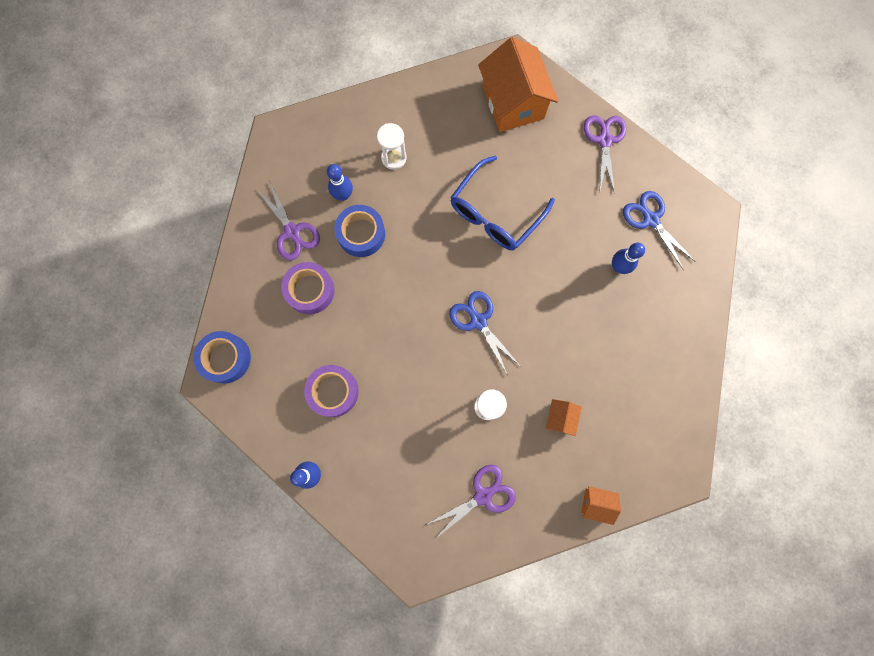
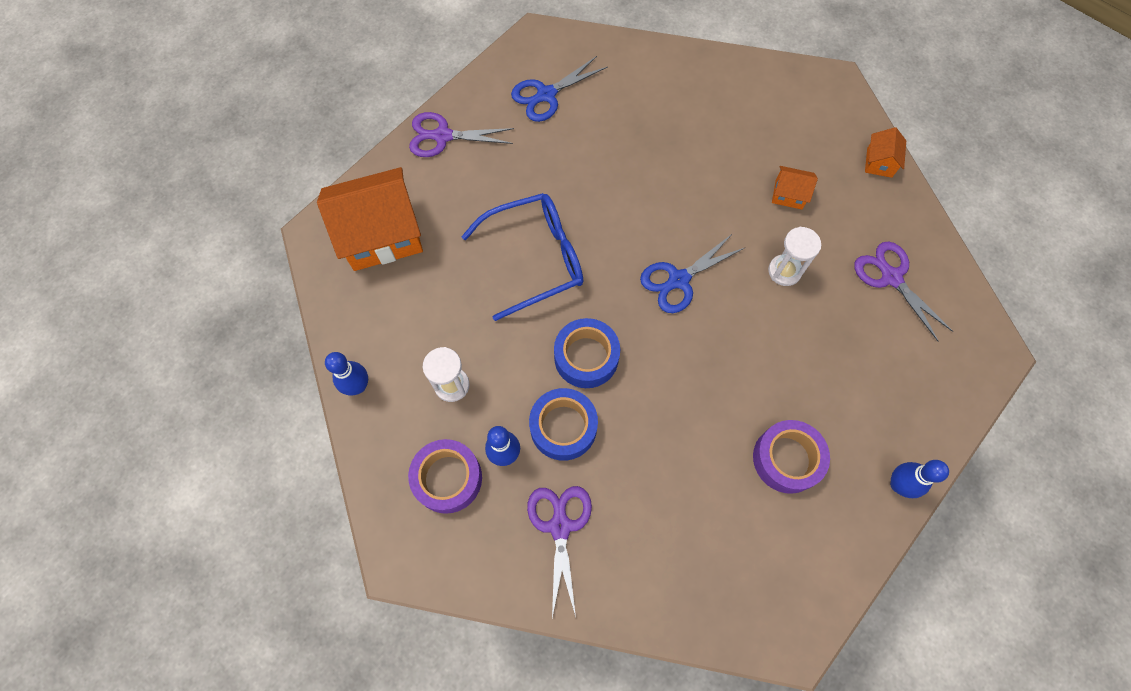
camera: 90 degrees left, 10 degrees down
(226, 358) = (755, 618): blue tape -> blue tape (586, 357)
(292, 232) = (560, 526): purple scissors -> purple scissors turned 60 degrees counterclockwise
(310, 290) = (647, 496): purple tape -> purple tape (447, 478)
(495, 213) = (535, 258): blue glasses -> blue glasses turned 60 degrees counterclockwise
(618, 267) = (604, 129): blue bowling pin -> blue bowling pin (358, 386)

